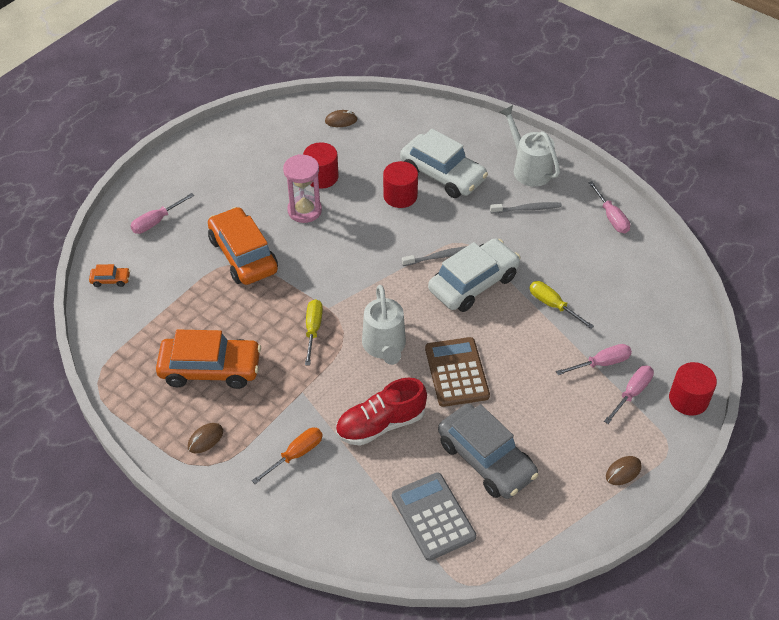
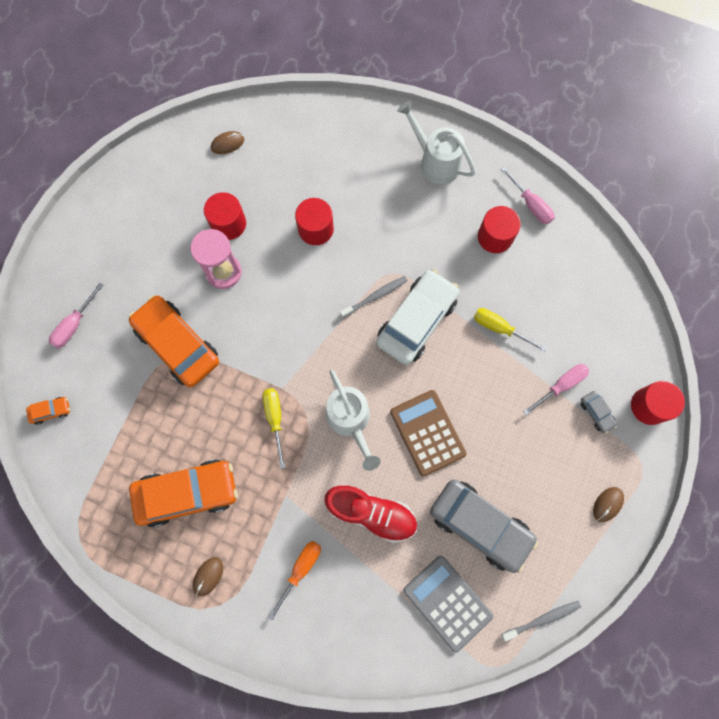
camera: 15 degrees left, 25 degrees up
(380, 424) = (371, 513): red shoe -> red shoe turned 120 degrees counterclockwise
(443, 174) = (351, 190): white car -> none
(527, 209) = (446, 214): grey toothbrush -> grey toothbrush (542, 619)
(569, 235) = (495, 237): none -> red cylinder
(632, 393) = (596, 413): pink screwdriver -> grey car

